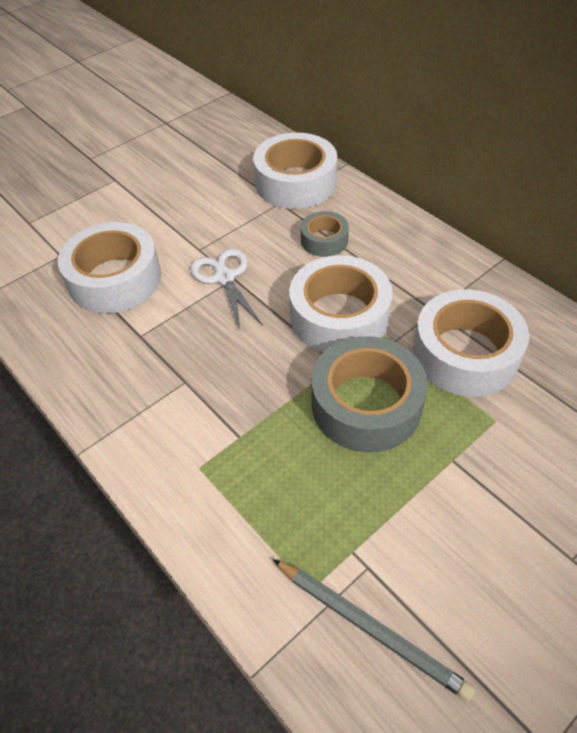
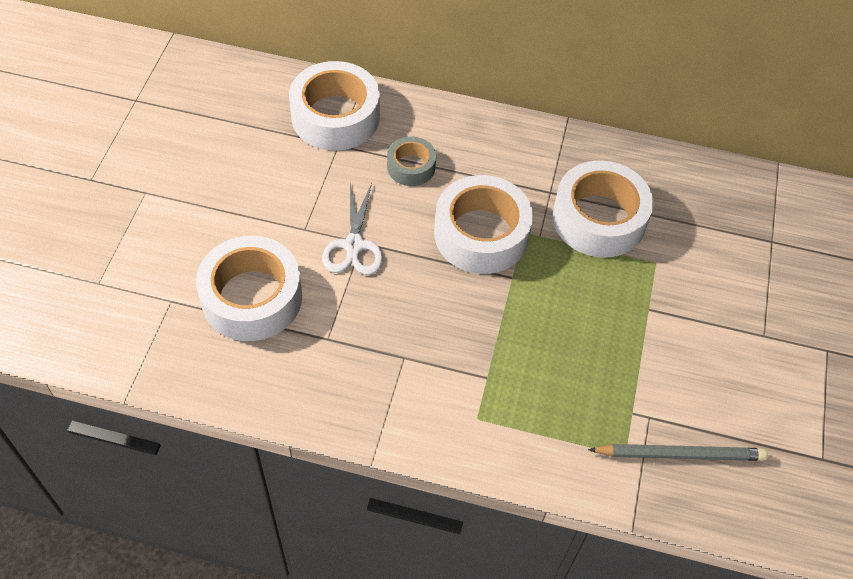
camera: 40 degrees left, 5 degrees up
(225, 277) = (354, 245): white scissors -> white scissors turned 120 degrees counterclockwise
(366, 404) = (559, 299): grey tape -> none

